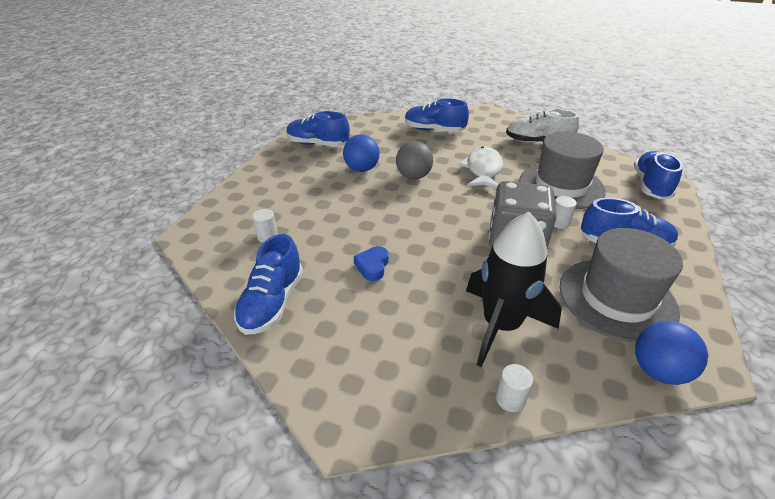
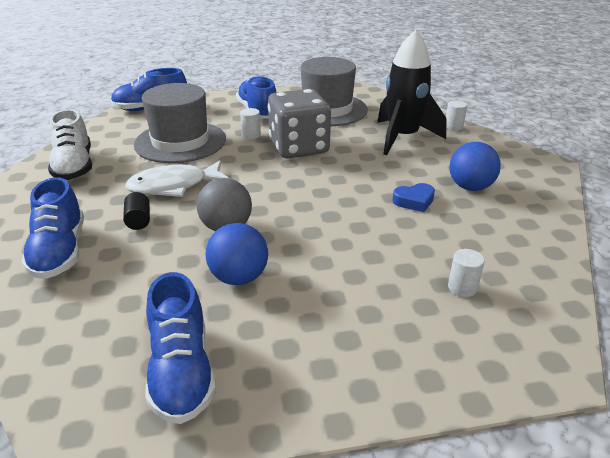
camera: 120 degrees left, 5 degrees down
(272, 302) = (526, 234): blue shoe -> none
(447, 152) = (138, 220): none -> black cylinder
(658, 370) = (376, 97): blue ball -> blue ball (470, 187)

